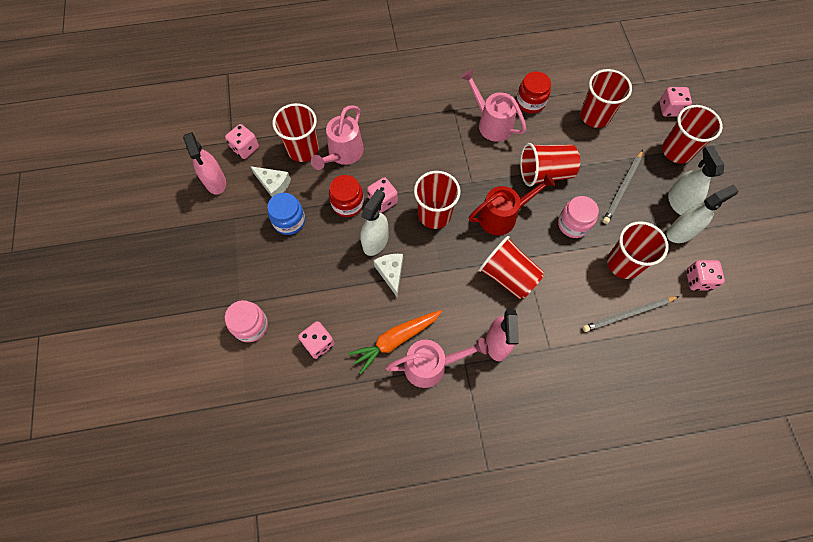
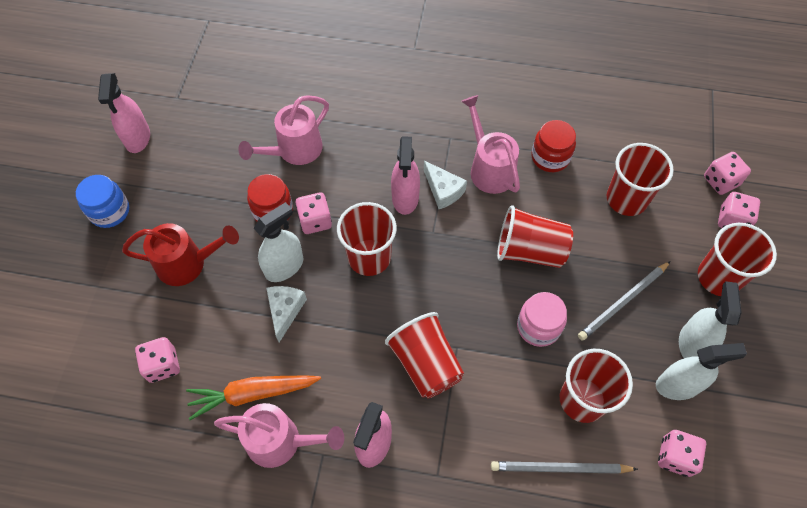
camera: 20 degrees right, 5 degrees down
(245, 148) = (188, 110): pink dice -> pink dice (720, 181)
(251, 325) = (97, 317): pink jar -> none
(273, 185) = (199, 162): white cheese -> white cheese (443, 190)
(289, 221) = (197, 209): blue jar -> blue jar (109, 211)
(303, 149) = (251, 131): red cup -> none
(441, 163) = (405, 198): none -> pink spray bottle
(503, 216) = (453, 286): red watering can -> red watering can (188, 263)

